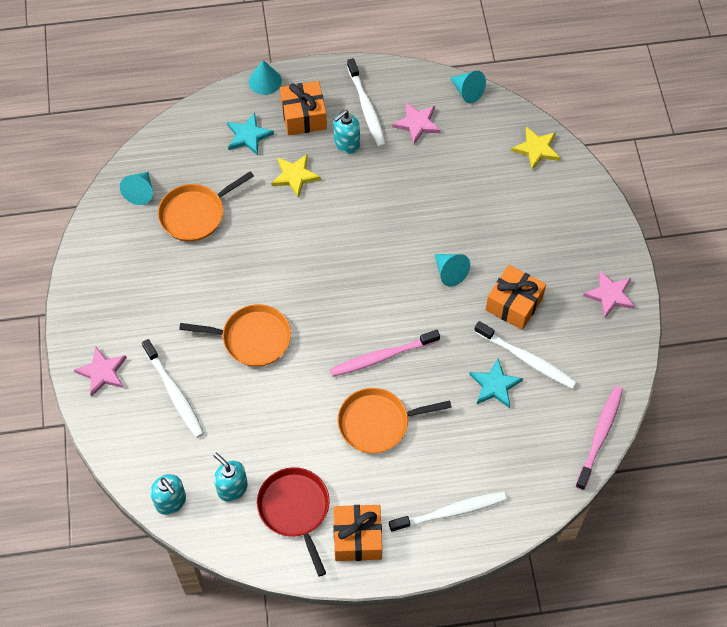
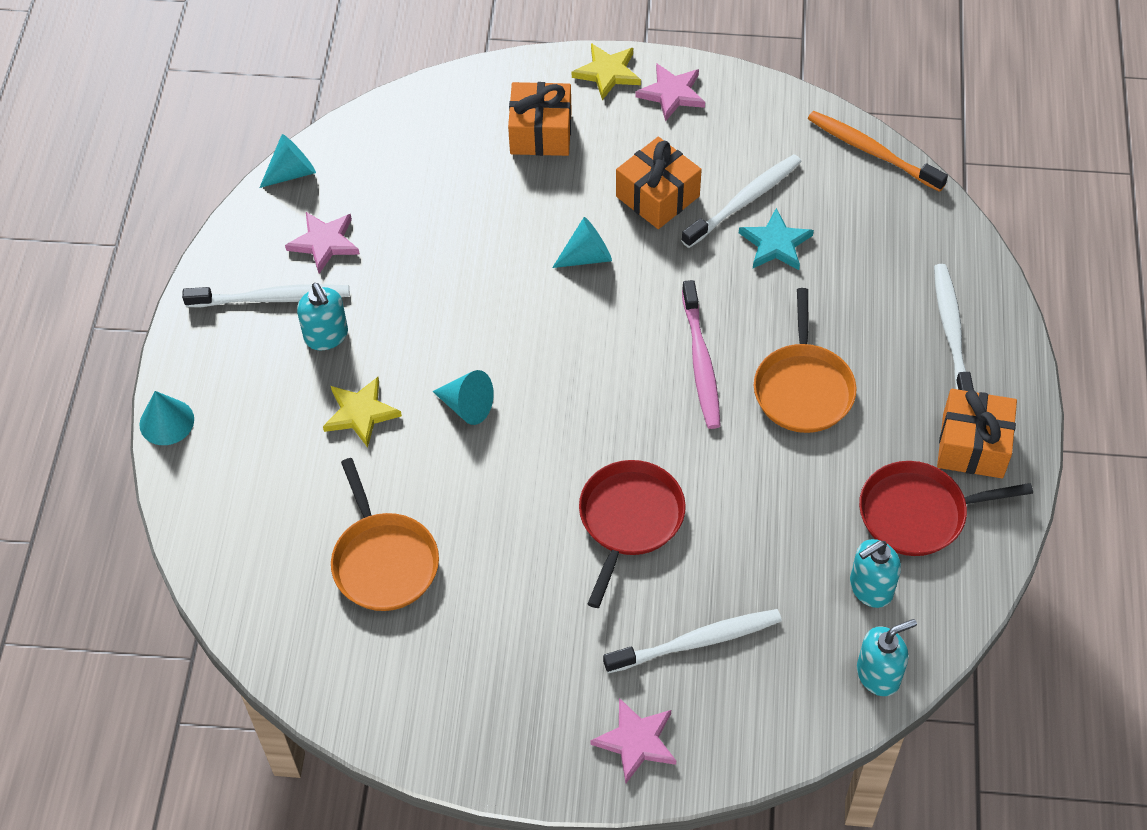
camera: 75 degrees left, 5 degrees down
(140, 192) = (314, 635): turquoise cone -> turquoise cone (467, 406)
(248, 136) = (263, 462): turquoise star -> none
(252, 338) = (629, 519): orange pan -> red pan
(304, 116) = (255, 381): orange gift -> orange gift (541, 133)
(536, 149) = (419, 117): yellow star -> yellow star (607, 73)
(600, 435) = (871, 151): pink toothbrush -> orange toothbrush

